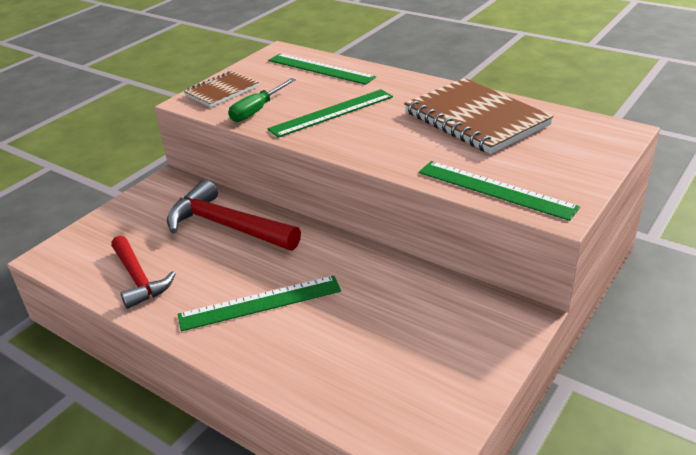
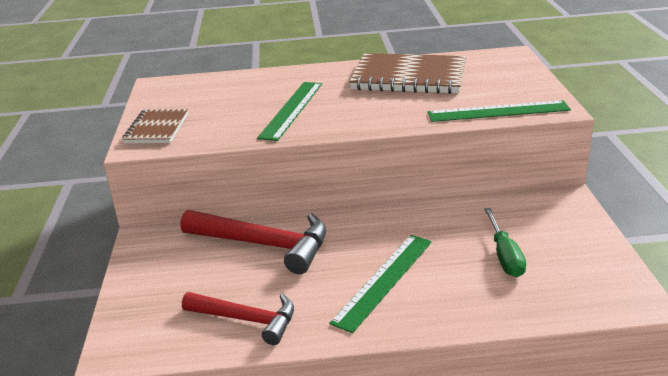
camera: 40 degrees left, 5 degrees down
(227, 226) = (264, 245): red hammer -> red hammer turned 150 degrees counterclockwise
(257, 110) = (221, 130): green screwdriver -> green screwdriver (504, 255)
(320, 69) = (222, 85): green ruler -> none

